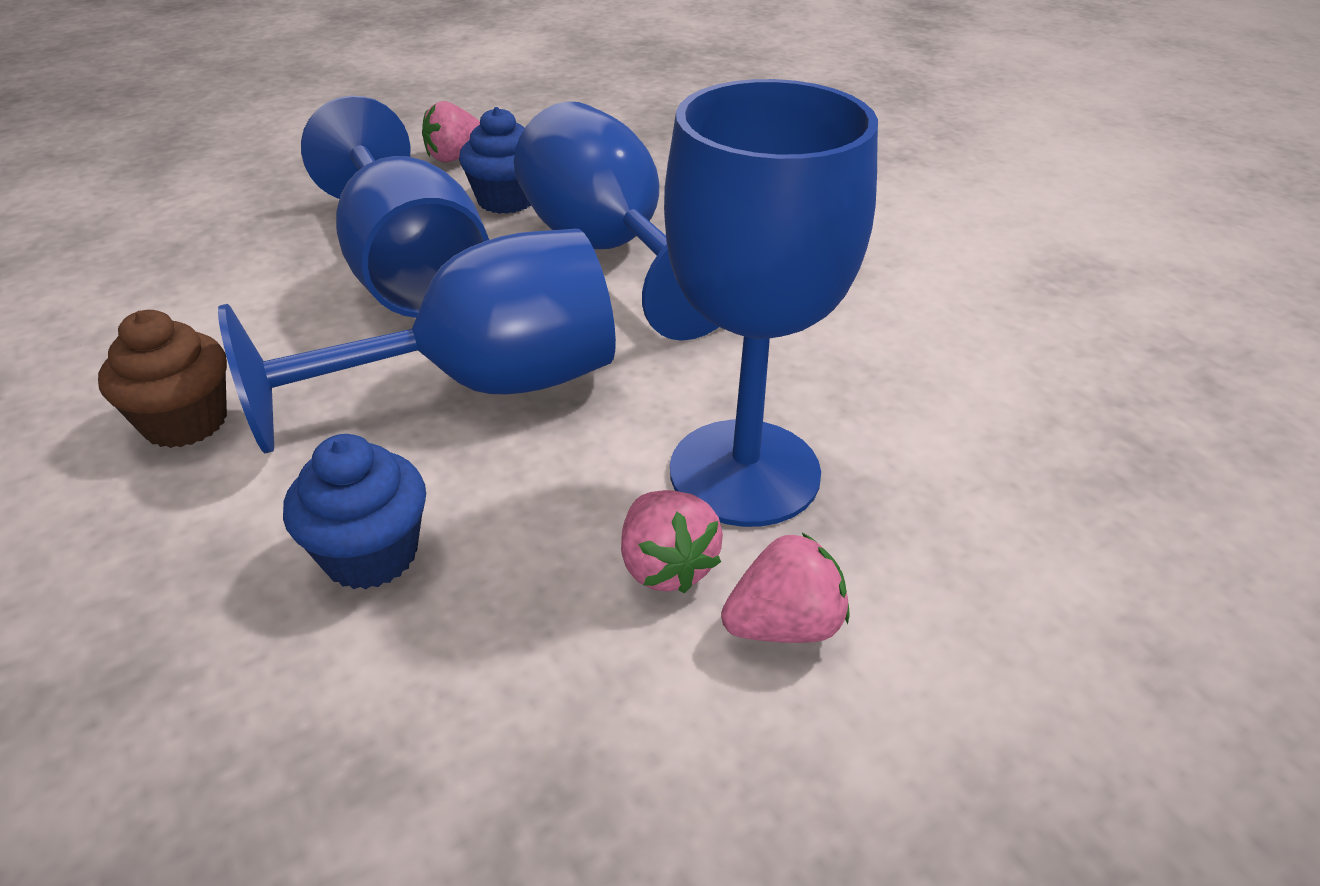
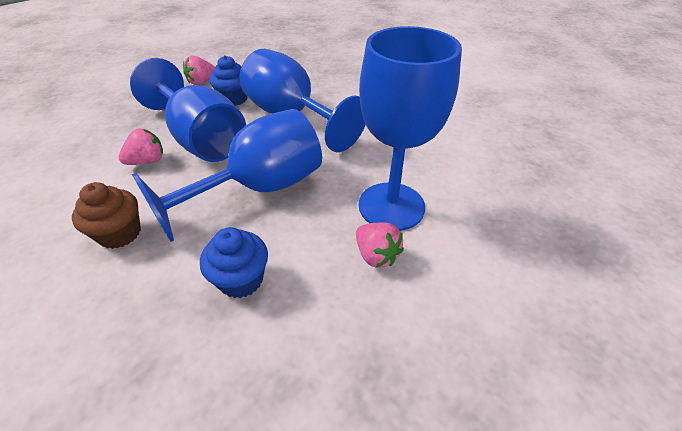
camera: 15 degrees left, 5 degrees up
(784, 625) = (435, 270): pink strawberry -> pink strawberry (147, 161)

